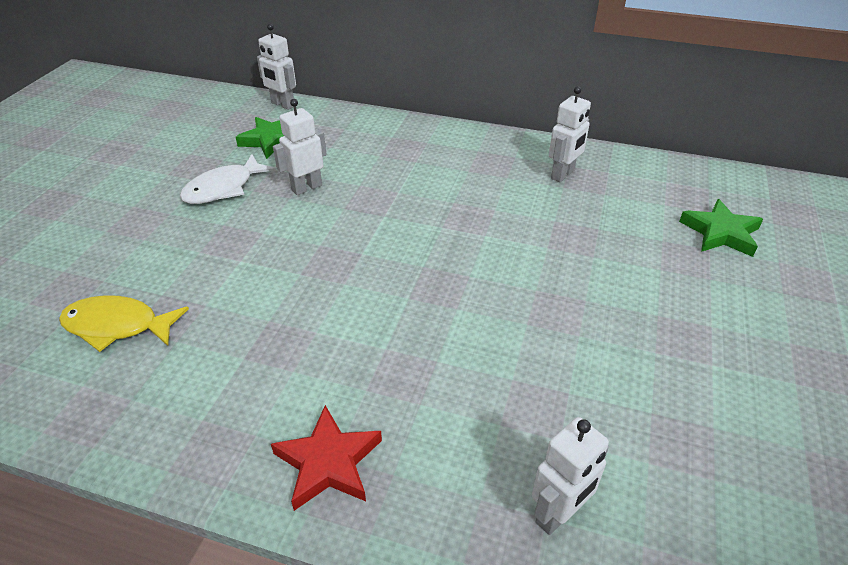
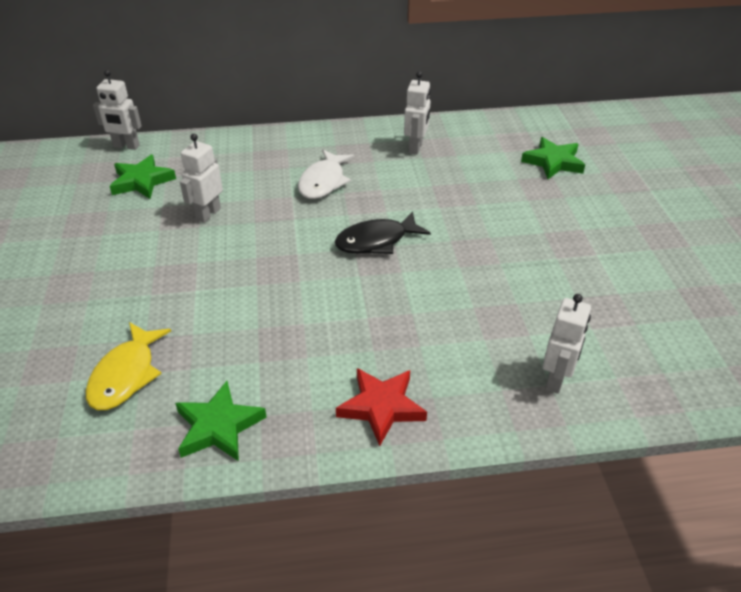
camera: 25 degrees left, 0 degrees up
(118, 326) = (126, 375): yellow fish -> yellow fish turned 60 degrees counterclockwise
(155, 415) = (218, 426): none -> green star
(223, 188) = (129, 235): white fish -> white fish (323, 182)
(452, 265) = (376, 241): none -> black fish

